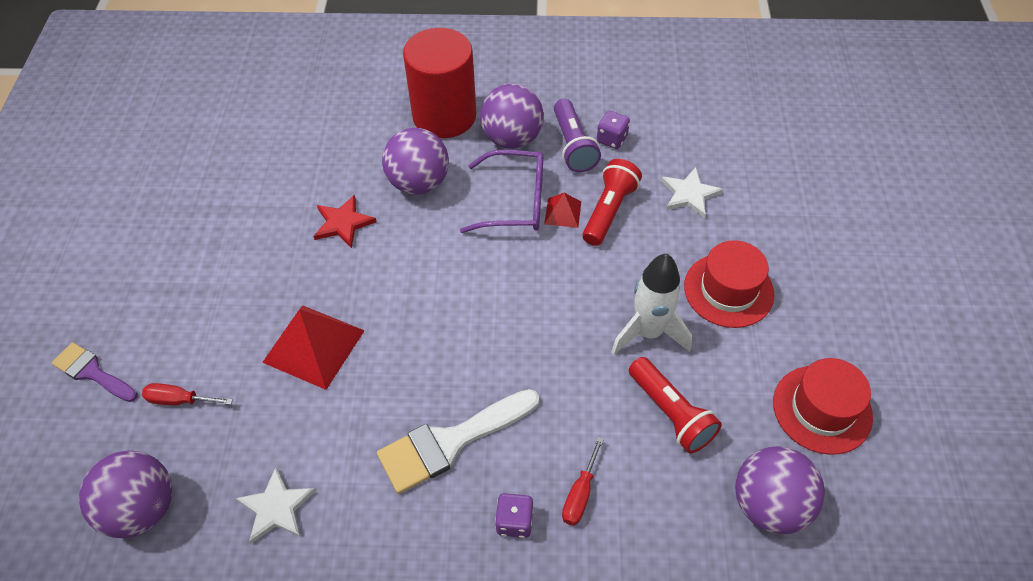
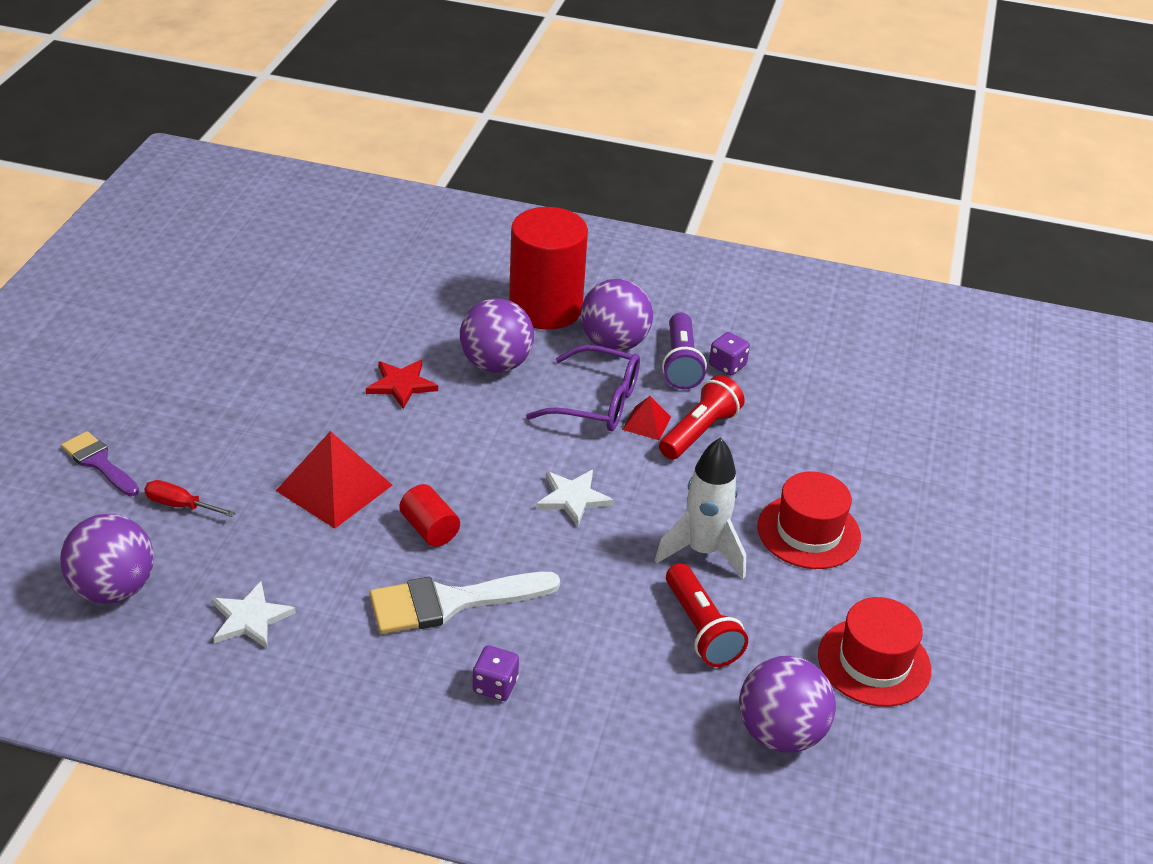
camera: 10 degrees right, 15 degrees down
(410, 369) = (430, 529): none -> red cylinder
(580, 494) = (574, 678): red screwdriver -> none
(689, 194) = (797, 434): white star -> white star (573, 498)

